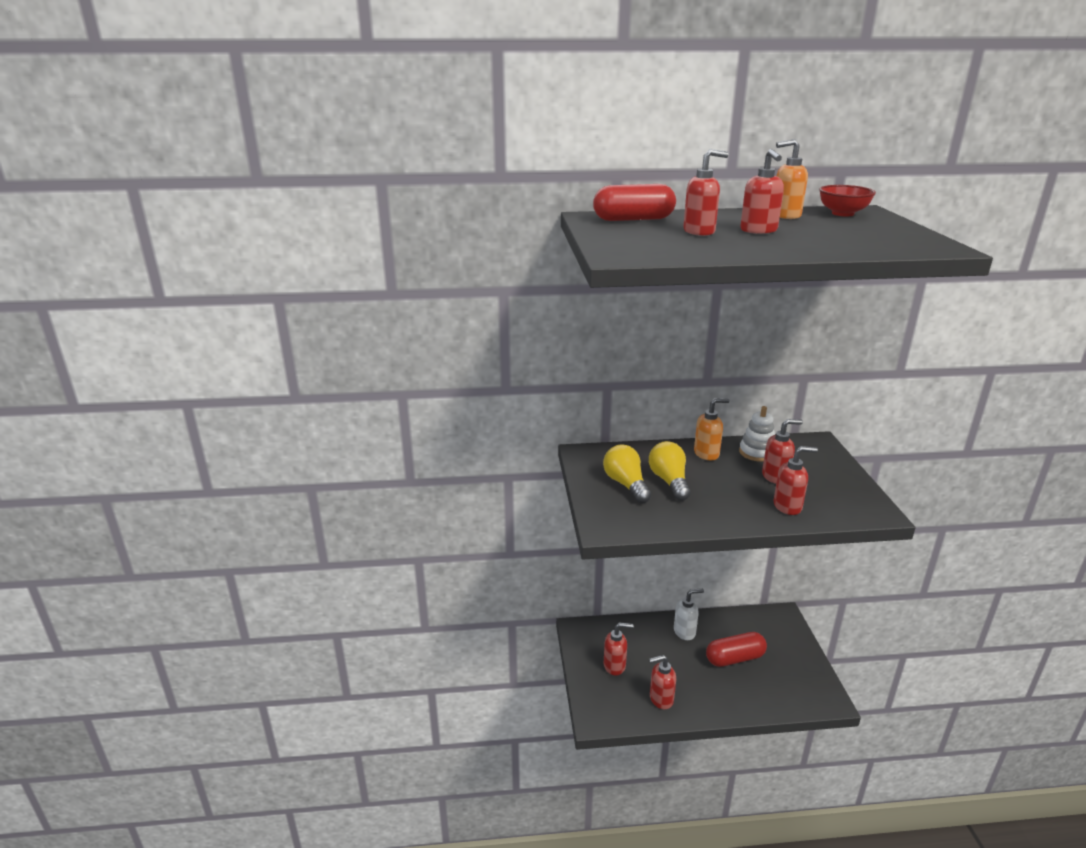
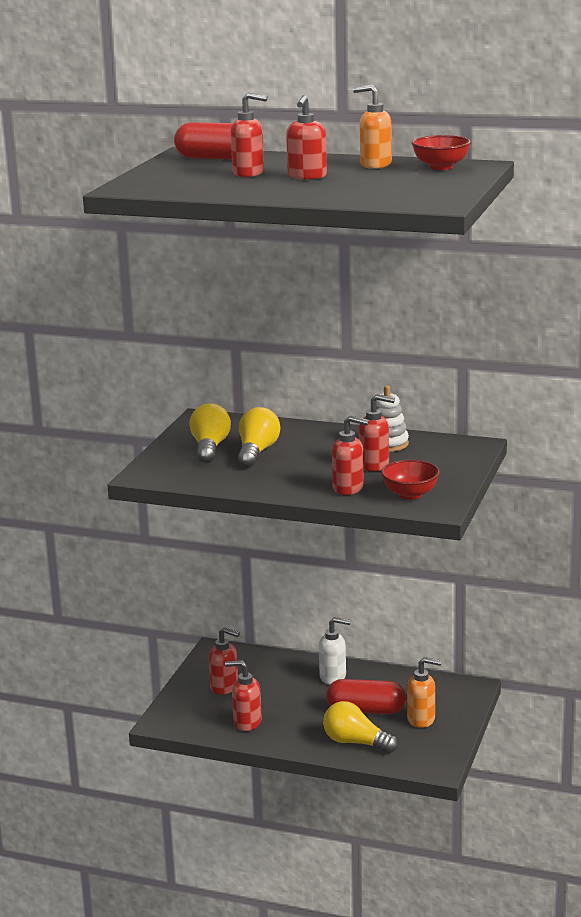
camera: 25 degrees right, 5 degrees down
(706, 454) = (330, 437): orange soap dispenser -> orange soap dispenser (421, 719)
(755, 694) = (355, 742): none -> yellow light bulb
(840, 503) = (410, 494): none -> red bowl

